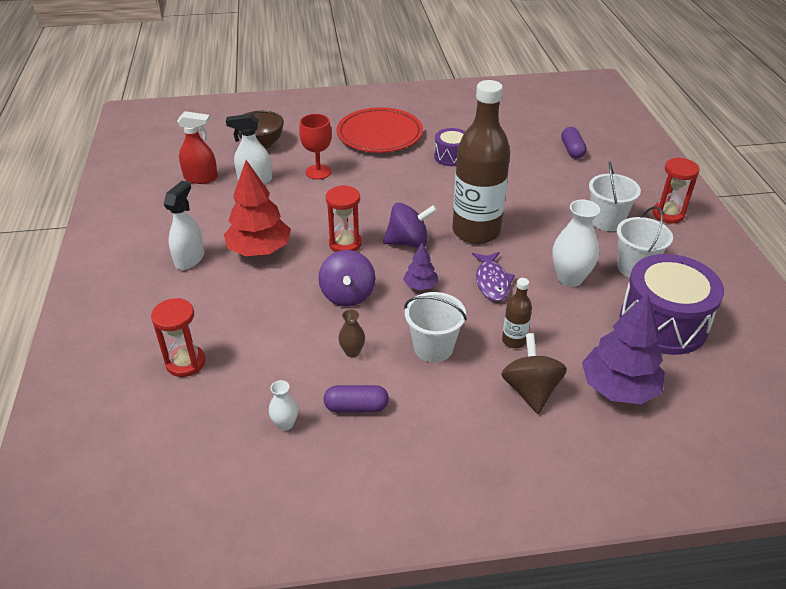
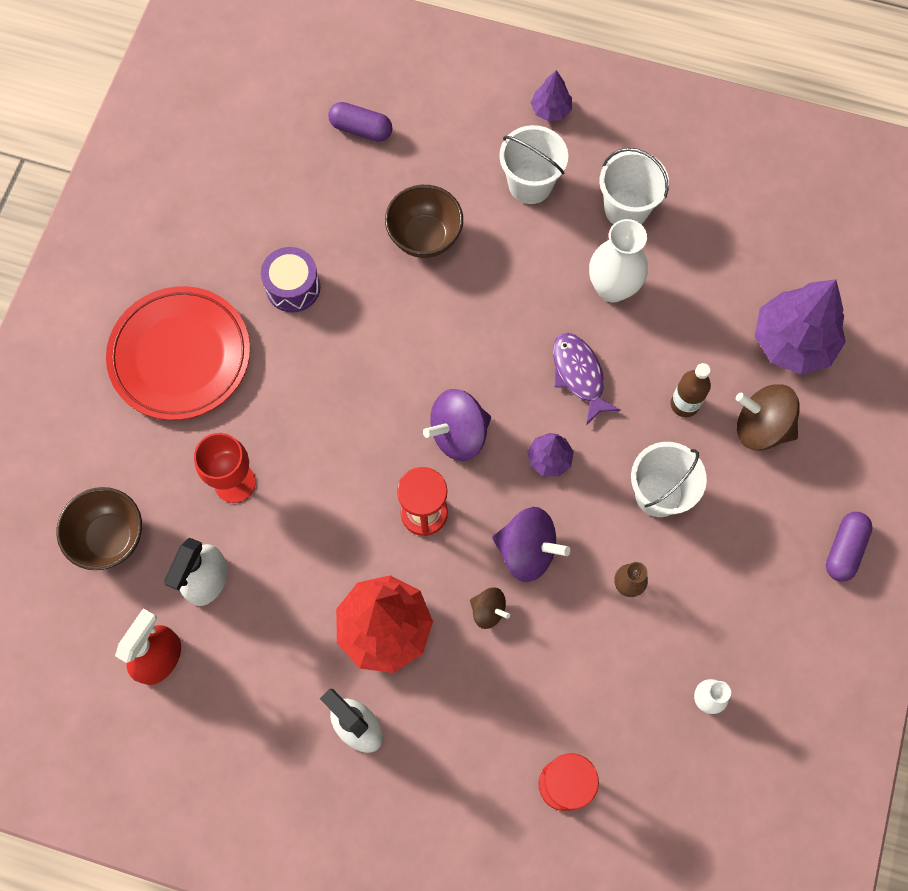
camera: 65 degrees left, 30 degrees up
(295, 290) = (488, 611): none -> brown spinning top
(356, 407) = (712, 615): purple capsule -> purple capsule (844, 549)
(408, 242) = (458, 434): purple spinning top -> purple spinning top turned 135 degrees counterclockwise
(476, 231) = (476, 343): brown bottle -> none
(492, 282) = (579, 375): purple fish -> purple fish turned 135 degrees counterclockwise
(527, 191) = (425, 237): none -> brown bowl
(663, 323) = (723, 240): purple drum -> none
(668, 214) = (551, 110): red hourglass -> purple tree

